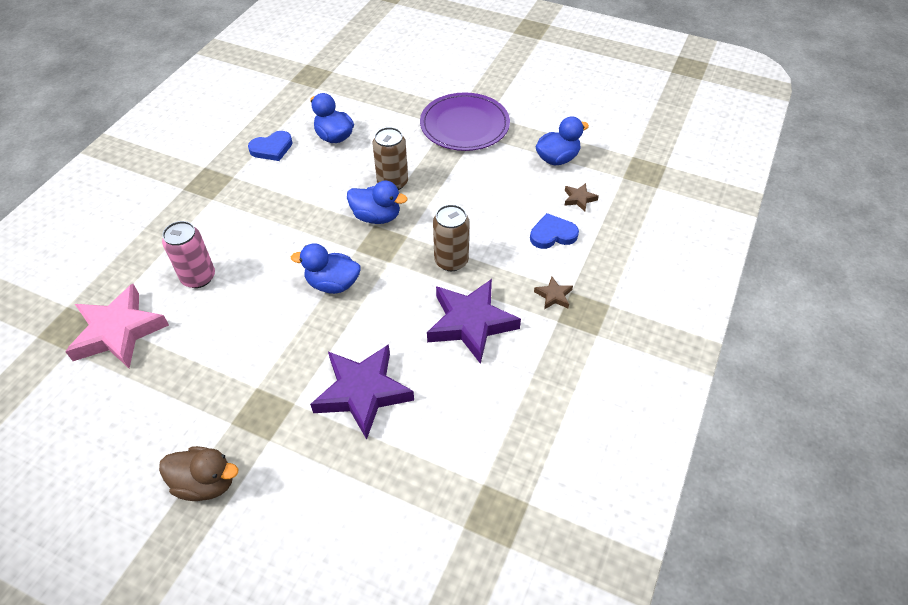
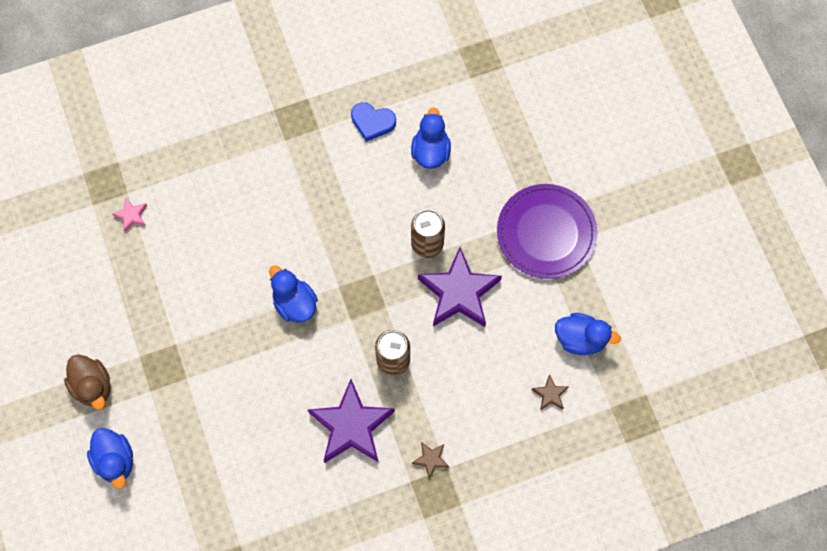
camera: 45 degrees right, 20 degrees up
(118, 332) = (131, 215): pink star -> pink star, size x0.43
(198, 277) = (215, 212): pink can -> none
(363, 392) = (233, 411): purple star -> purple star (459, 292)
(376, 217) = (382, 268): blue duck -> blue duck (115, 460)
(552, 234) = (491, 407): blue heart -> none

